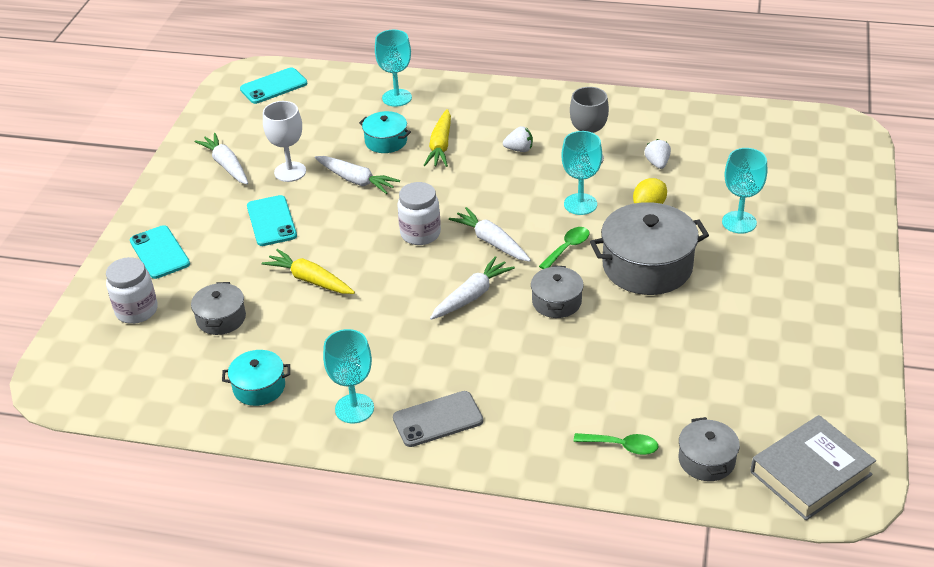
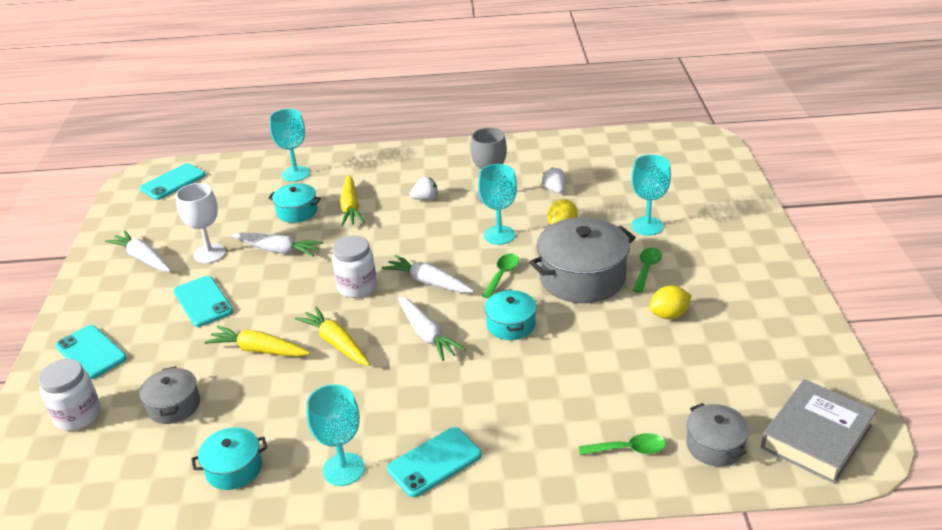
camera: 15 degrees left, 5 degrees down
(383, 287) = (336, 343): none -> yellow carrot
(438, 419) = (434, 462): grey phone -> turquoise phone
(472, 296) = (427, 335): white carrot -> white carrot turned 120 degrees clockwise
(556, 302) = (511, 325): grey pot -> turquoise pot
(718, 269) = (647, 269): none -> green spoon
(719, 323) = (669, 315): none -> yellow lemon

